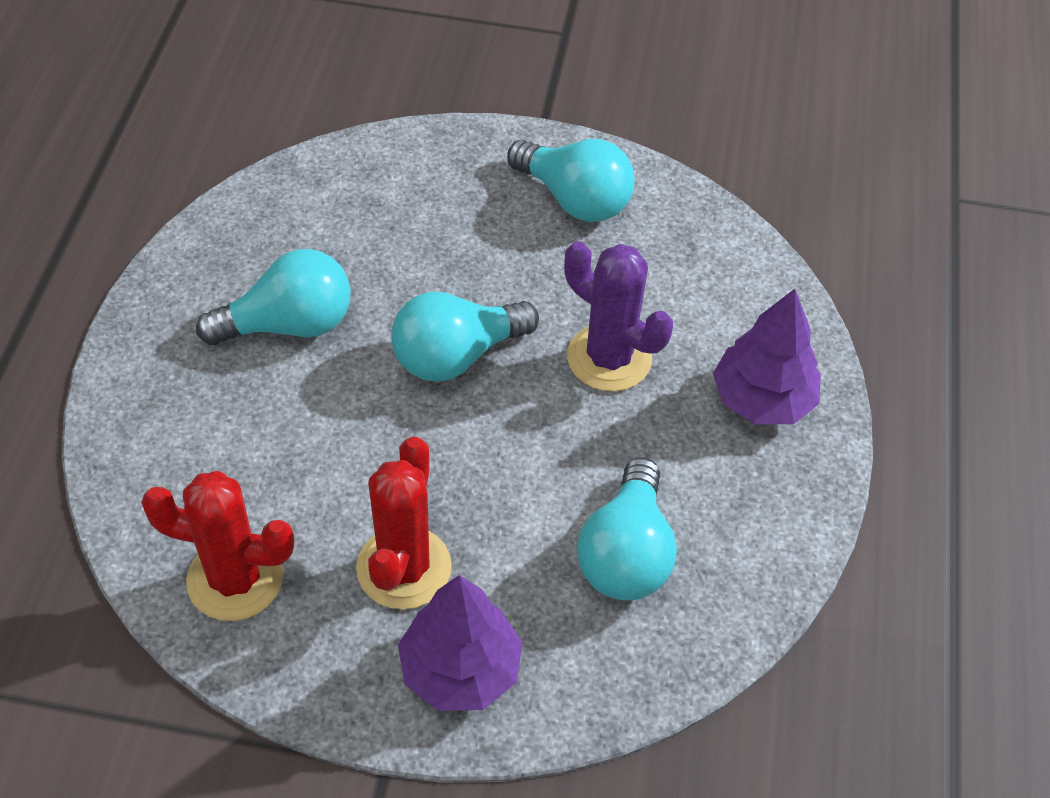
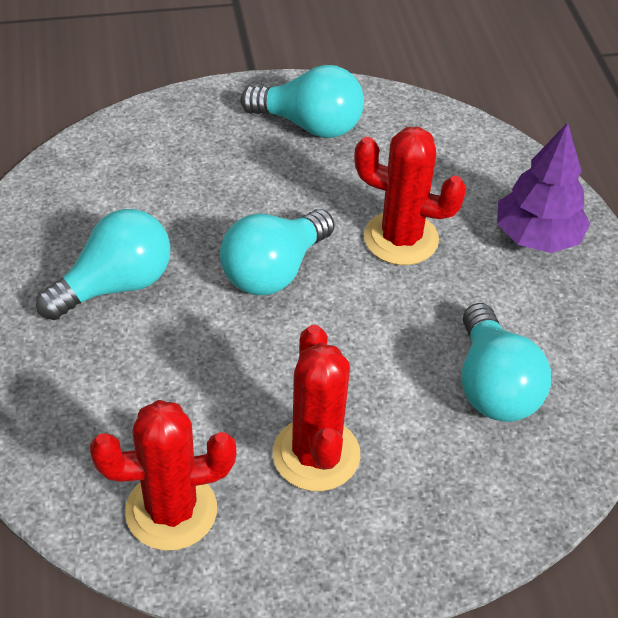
camera: 20 degrees left, 5 degrees down
(460, 669) = (407, 522): purple tree -> none
(609, 358) = (401, 238): purple cactus -> red cactus

